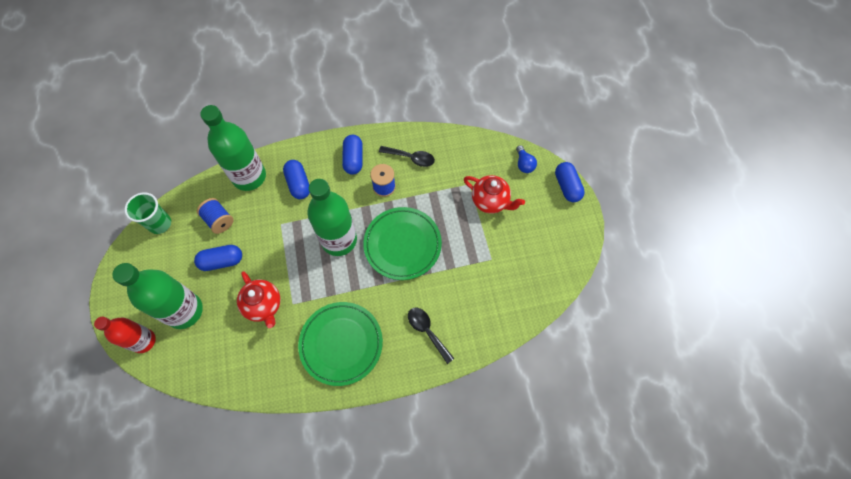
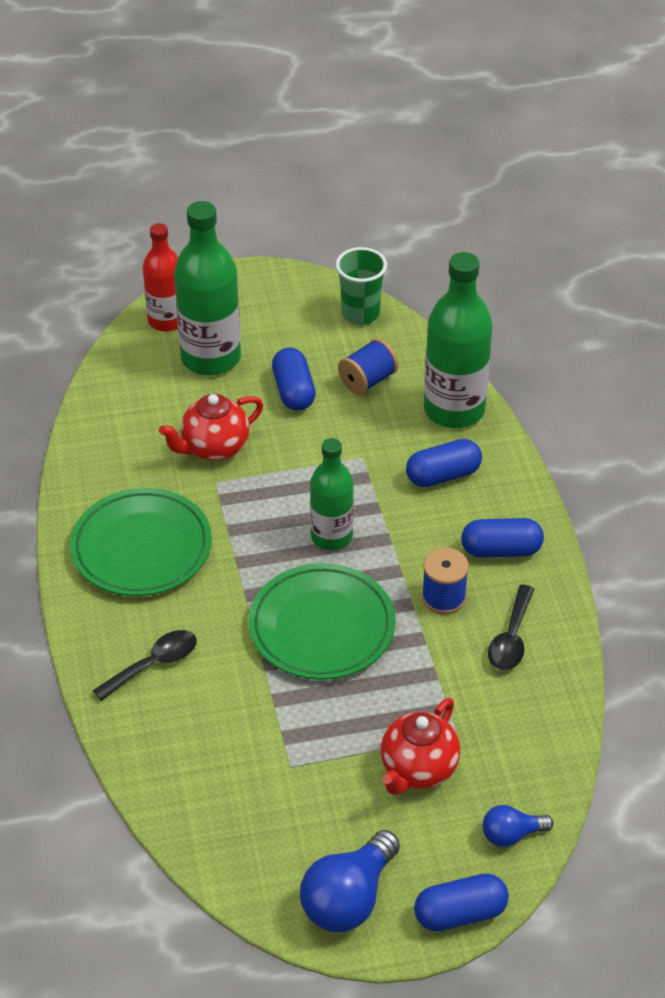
camera: 90 degrees right, 20 degrees down
(339, 240) = (331, 536): green bottle -> green bottle, size x0.64
(564, 232) = (348, 898): none -> blue light bulb

